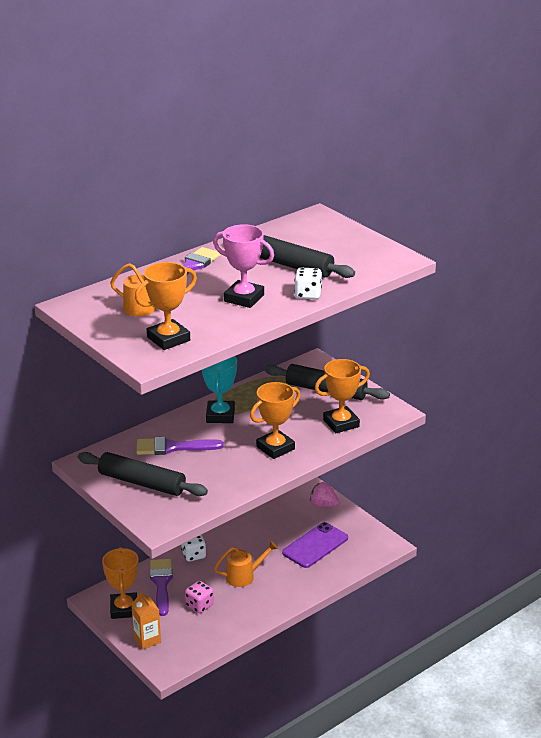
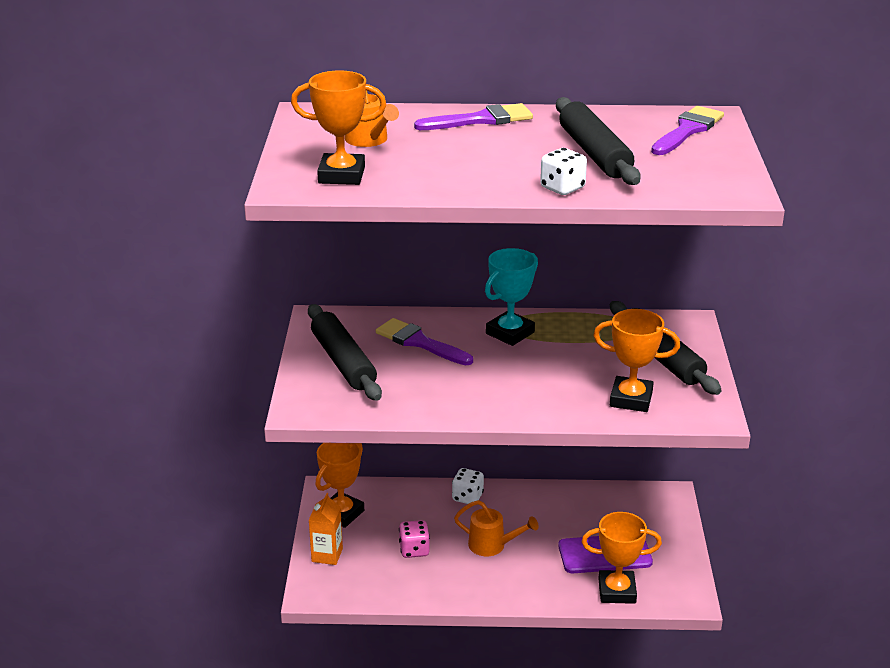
camera: 40 degrees right, 0 degrees up
(161, 584) = (404, 508): purple brush -> purple brush (687, 130)
(244, 298) = (486, 166): pink trophy -> none
(275, 448) = (522, 391): orange trophy -> orange trophy (617, 591)
(323, 505) = (664, 517): pink strawberry -> none

